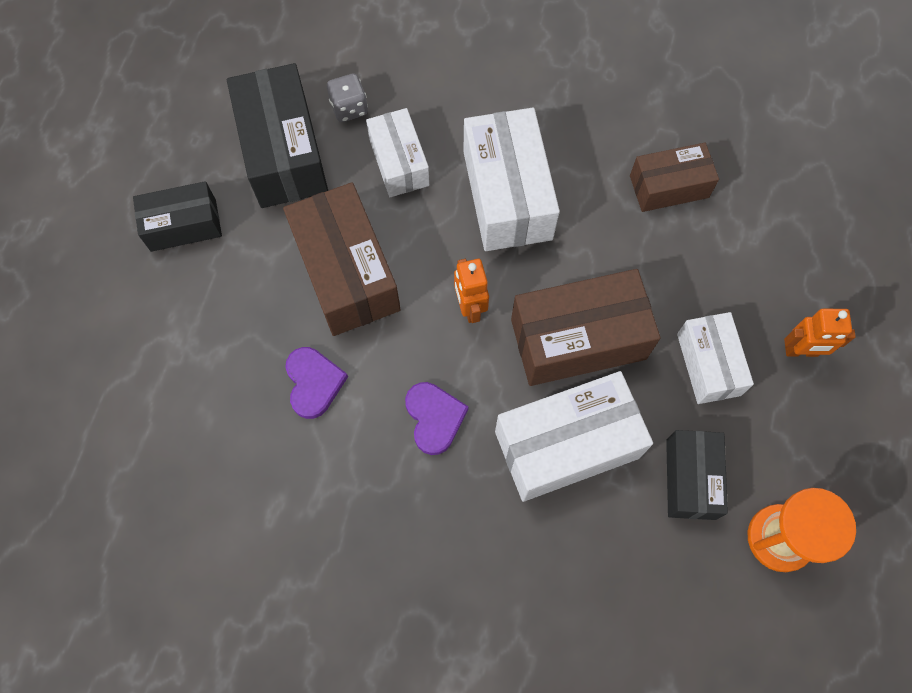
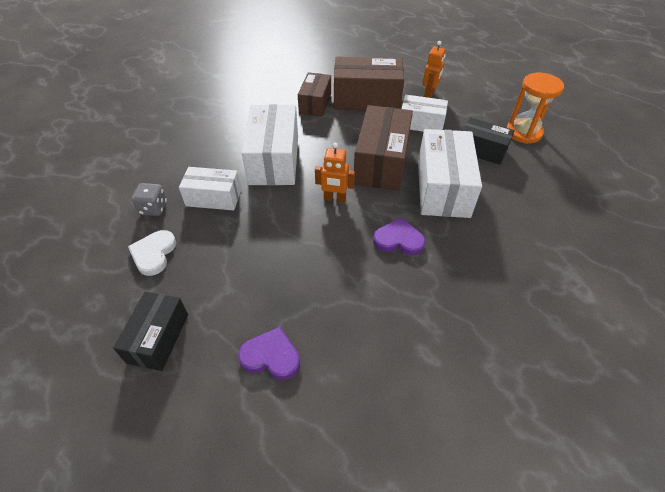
camera: 65 degrees left, 20 degrees down
(283, 152) = (154, 254): black box -> white heart
(313, 383) = (340, 296): purple heart -> purple heart (271, 356)
(346, 272) = (270, 250): brown box -> brown box (366, 99)
(507, 195) = (274, 160): white box -> white box turned 75 degrees clockwise

